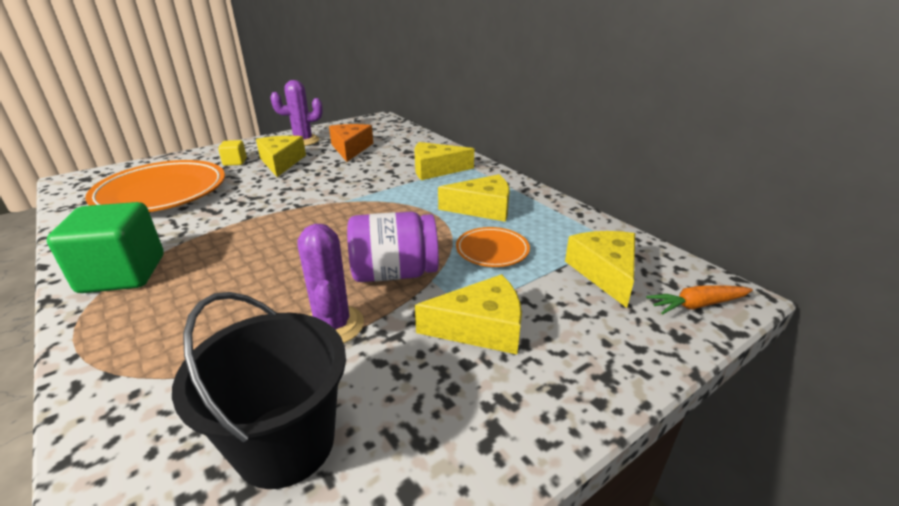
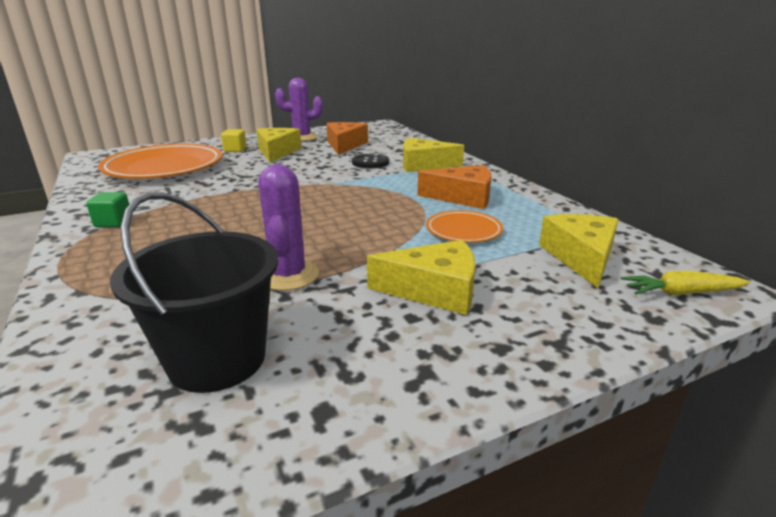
camera: 10 degrees right, 5 degrees down
(123, 274) = (113, 222): green cube -> green cube, size x0.46
(382, 170) = (370, 162): none -> black button
(394, 273) = (359, 241): purple jar -> none
(482, 208) = (463, 197): yellow cheese -> orange cheese
(697, 305) = (681, 293): orange carrot -> yellow carrot

